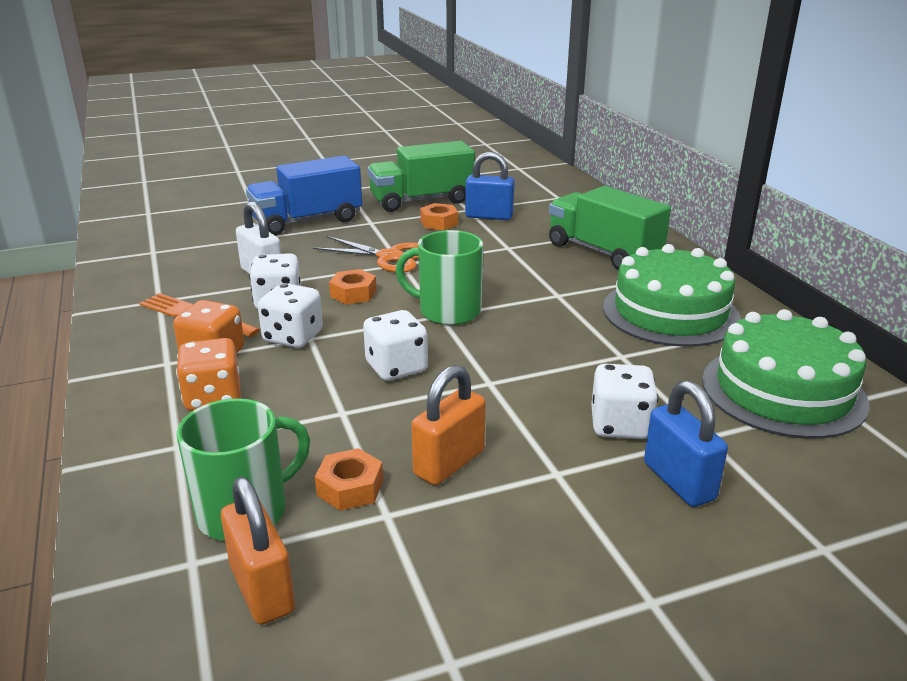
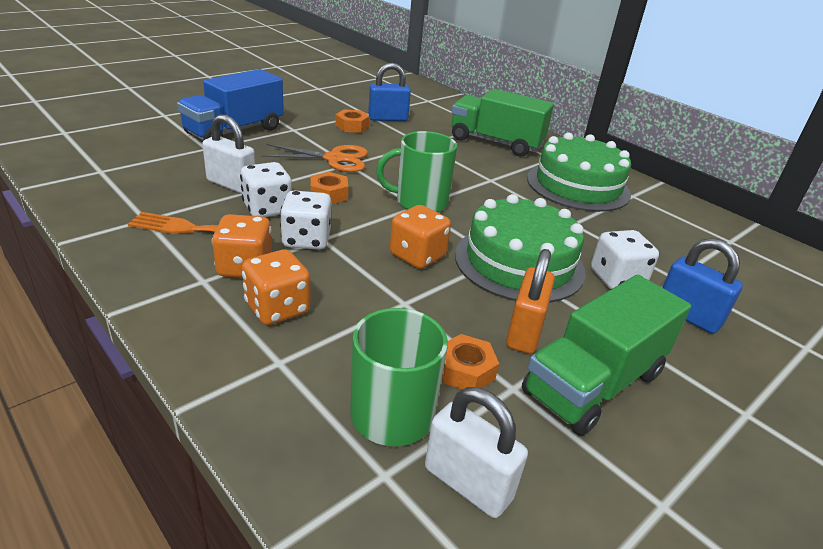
camera: 25 degrees left, 5 degrees up
(262, 589) = (468, 483): orange padlock -> white padlock
(396, 368) = (417, 256): white dice -> orange dice
(421, 201) = (322, 108): green truck -> green truck (593, 383)
(783, 391) = (693, 236): green cake -> green cake (519, 262)

